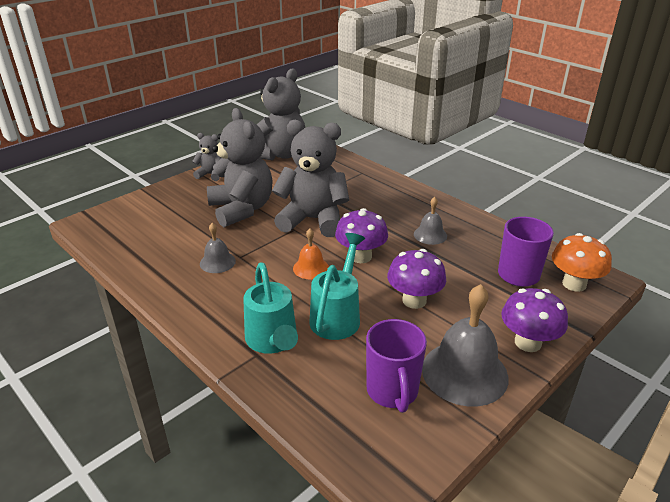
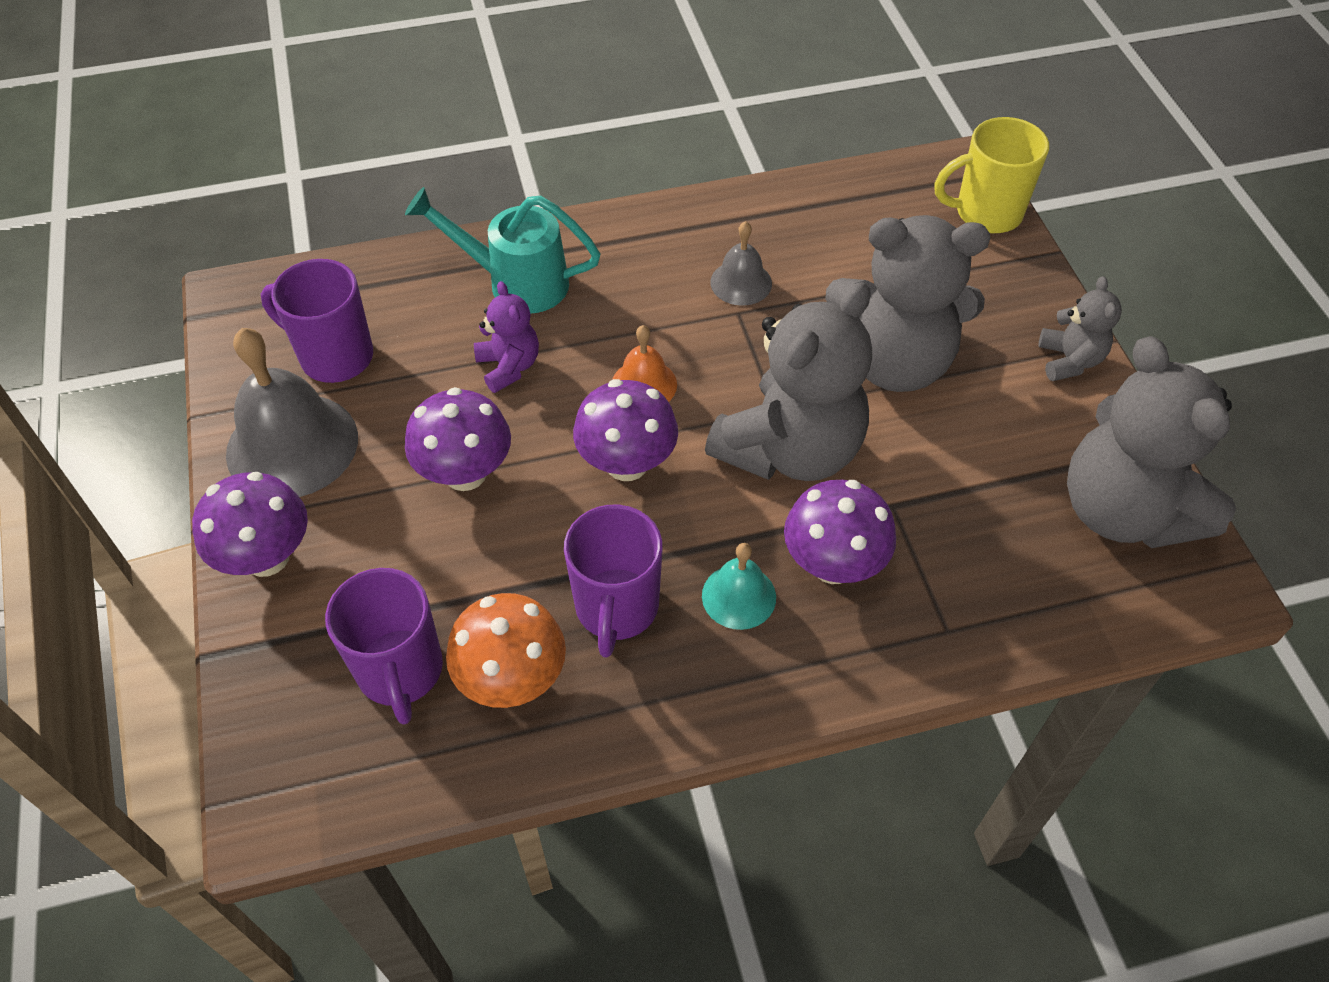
camera: 120 degrees right, 20 degrees up
(122, 209) = (986, 213): none -> yellow mug
(211, 174) = (1069, 360): grey teddy bear -> grey teddy bear turned 45 degrees counterclockwise
(337, 316) = (509, 366): turquoise watering can -> purple teddy bear
(358, 197) = (833, 564): none -> purple mushroom
(394, 211) = (739, 596): none -> turquoise bell
(430, 235) = (616, 608): grey bell -> purple mug
(574, 284) = (307, 742): orange mushroom -> orange mushroom (512, 679)

